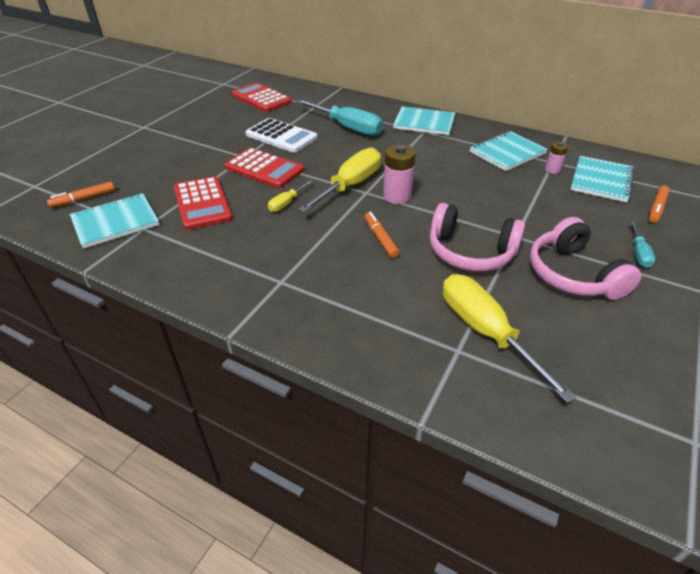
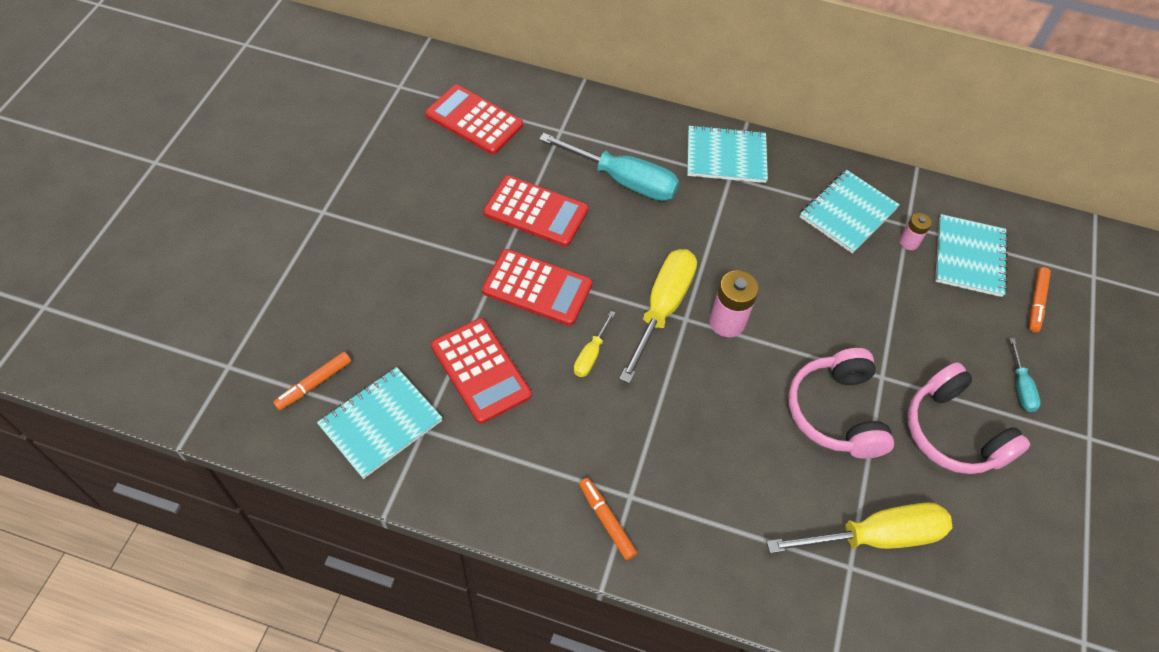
camera: 15 degrees left, 15 degrees up
(281, 136) = (536, 212): white calculator -> red calculator
(380, 238) = (726, 404): orange marker -> orange marker (606, 521)
(470, 252) = (835, 412): pink headphones -> pink headphones turned 75 degrees clockwise
(486, 332) = (874, 537): yellow screwdriver -> yellow screwdriver turned 120 degrees clockwise

